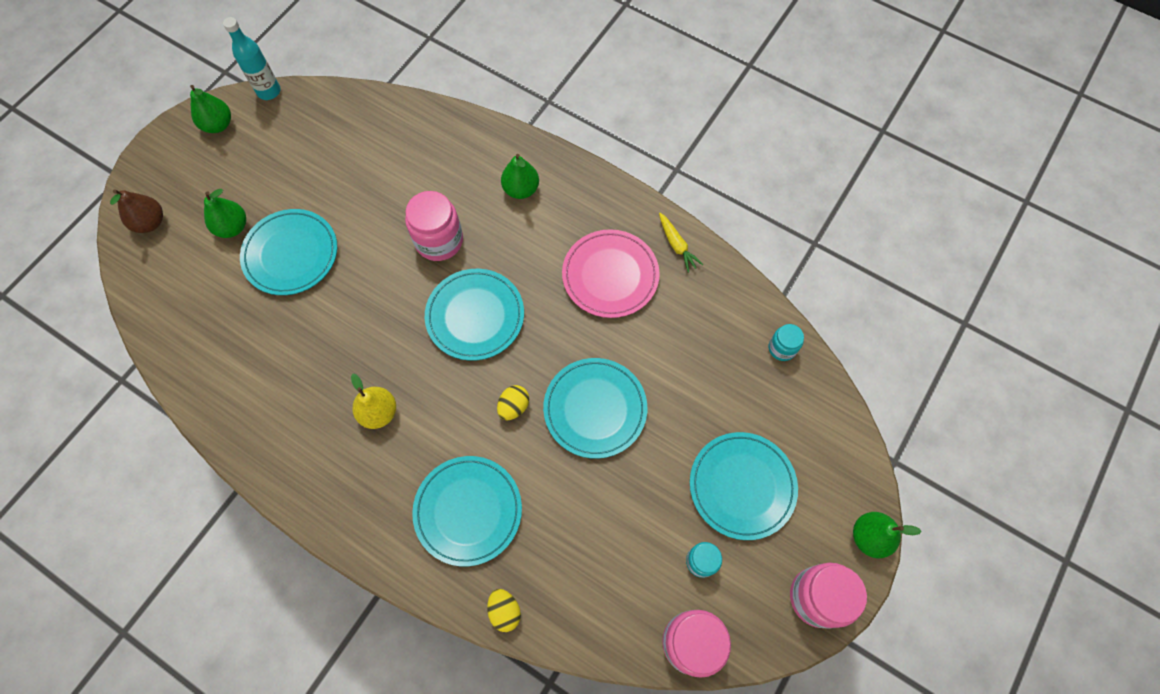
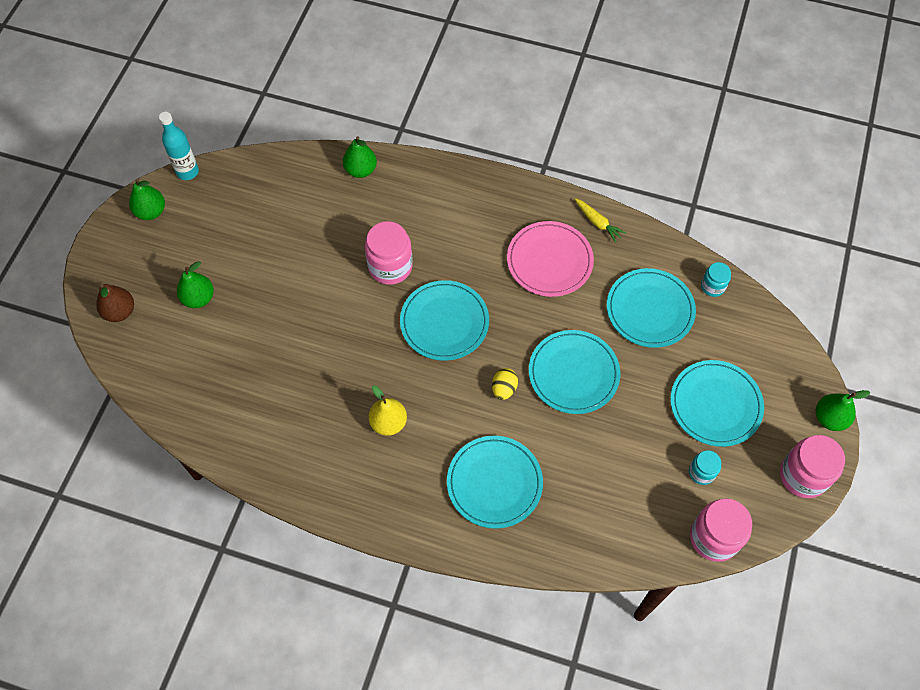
camera: 15 degrees left, 5 degrees down
(291, 254) = (261, 309): turquoise plate -> turquoise plate (650, 310)
(504, 611) = (553, 554): yellow egg -> none
(521, 189) = (447, 206): green pear -> green pear (361, 170)

